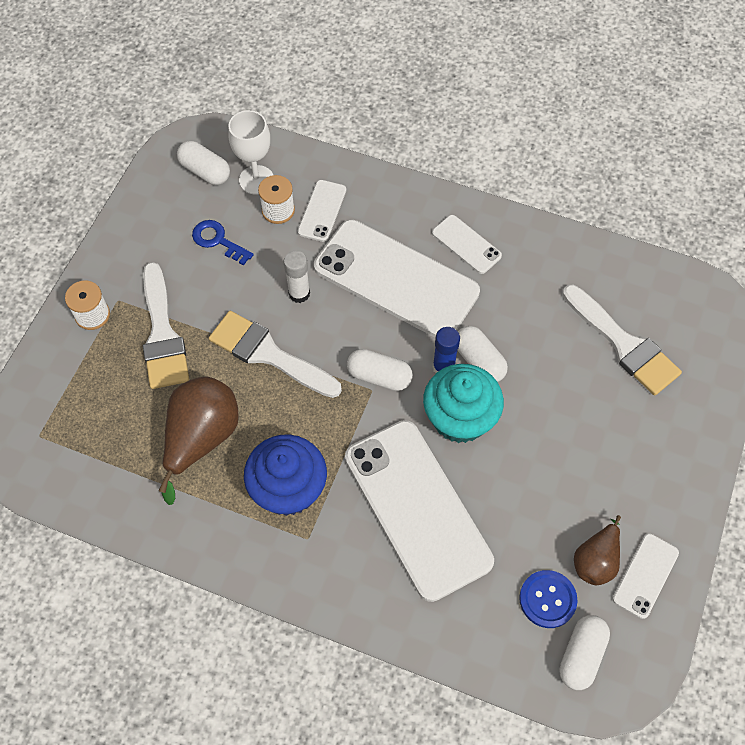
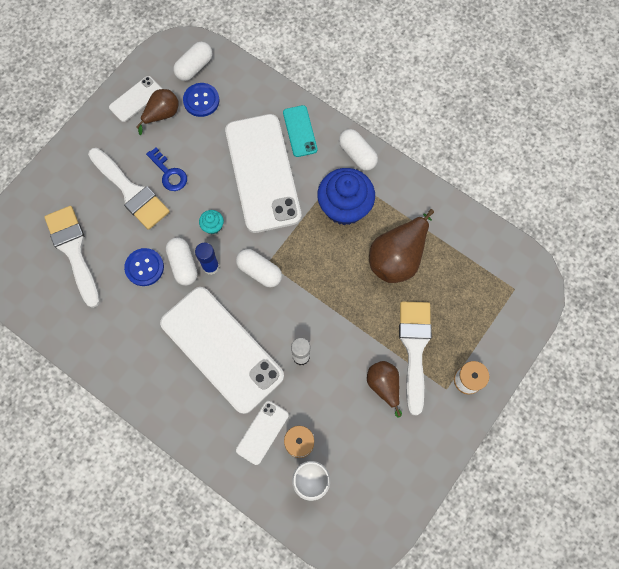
camera: 165 degrees left, 10 degrees up
(193, 286) = (384, 385): none -> brown pear
(205, 171) = (354, 504): white capsule -> white capsule (357, 154)
(218, 241) = (356, 425): blue key -> blue key (169, 173)
(268, 354) = (336, 310): white brush -> white brush (131, 191)
(382, 588) = (300, 131): none -> turquoise phone
(460, 418) = (213, 226): turquoise cupcake -> turquoise cupcake, size x0.43
(466, 244) = (155, 367): white phone -> none
(526, 346) = (144, 267): none -> blue button

